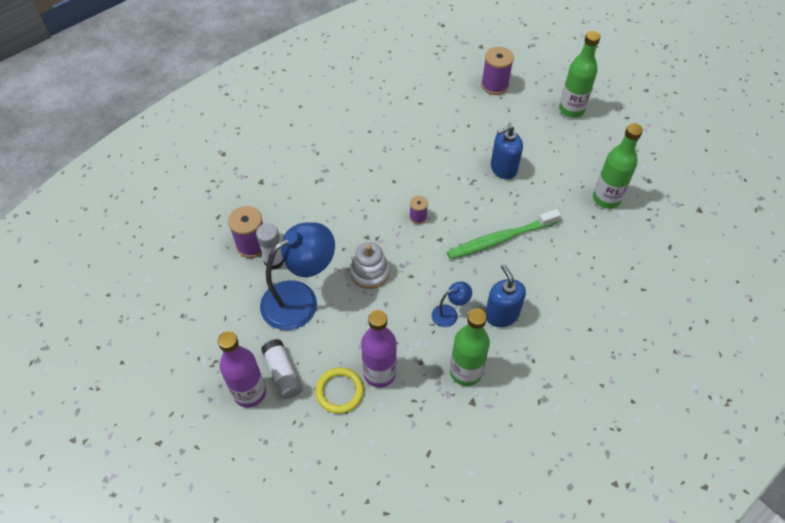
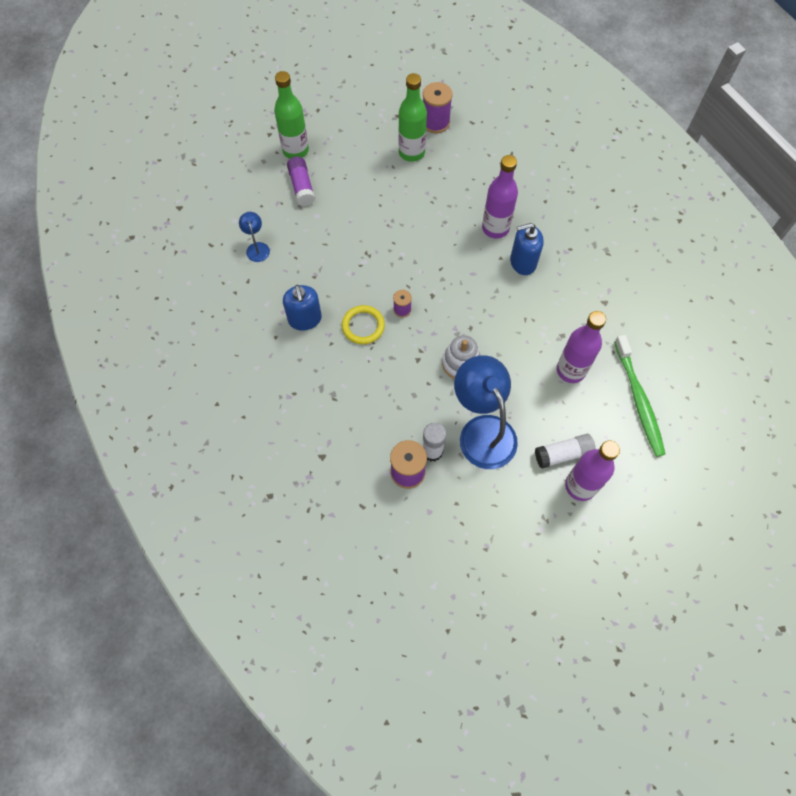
camera: 80 degrees left, 10 degrees up
(339, 391) = (586, 406): yellow ring -> yellow ring (363, 326)
(449, 313) = (516, 303): blue lamp -> blue lamp (257, 247)
(465, 372) = (576, 301): green bottle -> none
(494, 85) = (242, 207): purple spool -> purple spool (435, 122)
(500, 239) = (441, 246): green toothbrush -> green toothbrush (639, 400)
(503, 168) = (357, 224): blue soap dispenser -> blue soap dispenser (305, 319)
(532, 121) = (302, 187): none -> purple glue stick
(537, 284) = (495, 228): none -> purple bottle

